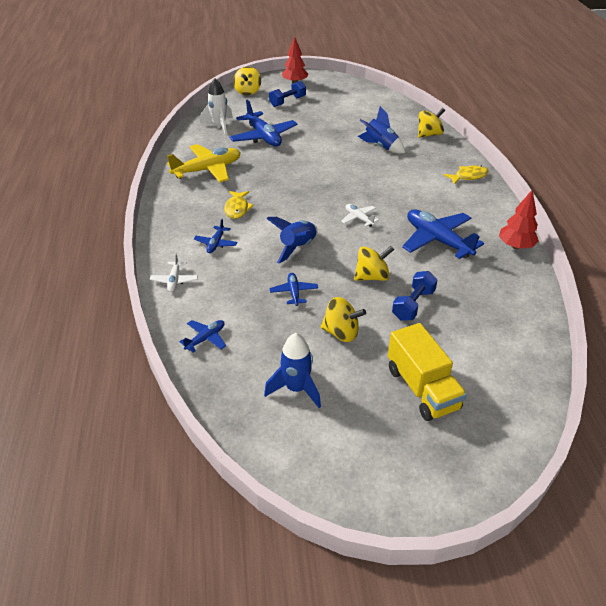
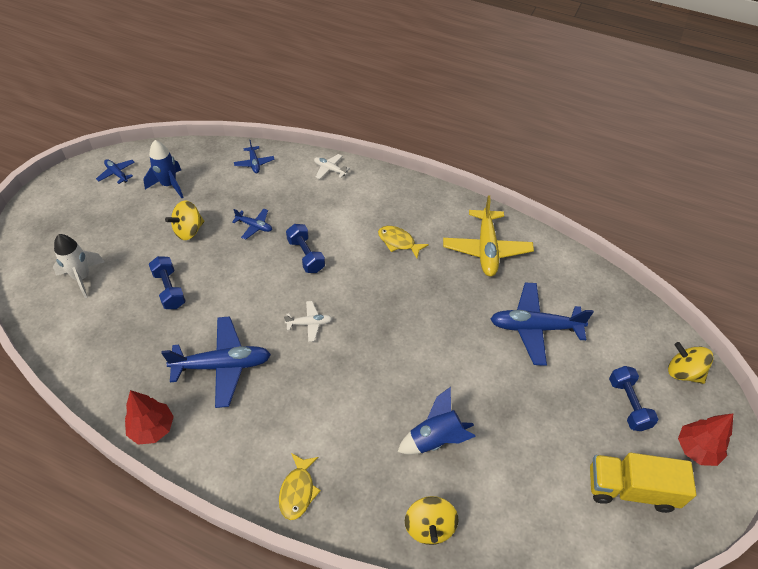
camera: 120 degrees right, 10 degrees up
(216, 243) = (356, 208): blue plane -> blue plane (117, 174)
(219, 125) = (589, 299): white rocket -> white rocket (82, 277)
(297, 248) = (306, 255): blue rocket -> blue dumbbell
(372, 277) = (225, 283): yellow spinning top -> none
(422, 388) = (100, 244): yellow truck -> yellow truck (630, 489)

